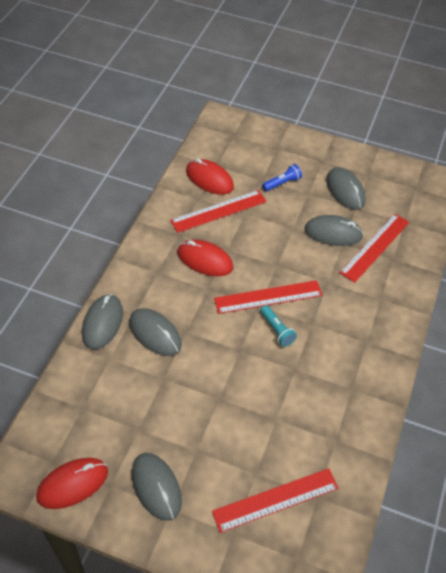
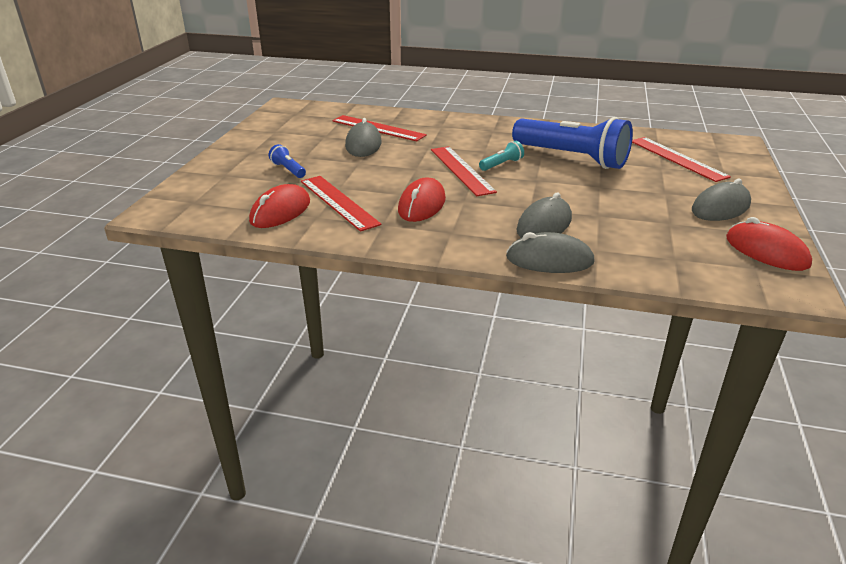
camera: 95 degrees left, 20 degrees down
(287, 395) = (572, 158): none -> blue flashlight
(345, 190) = (300, 140): grey mouse -> none

